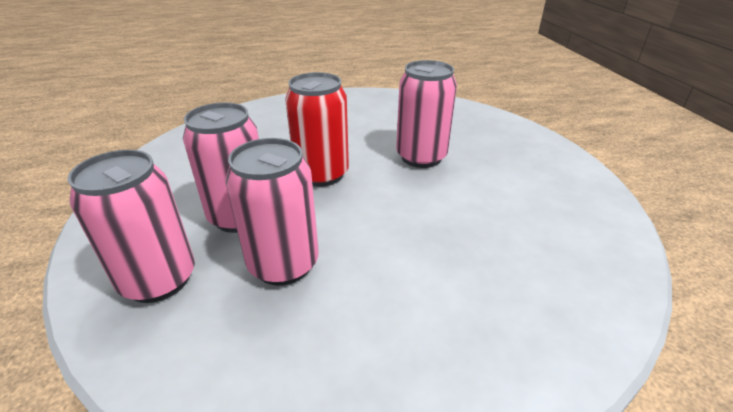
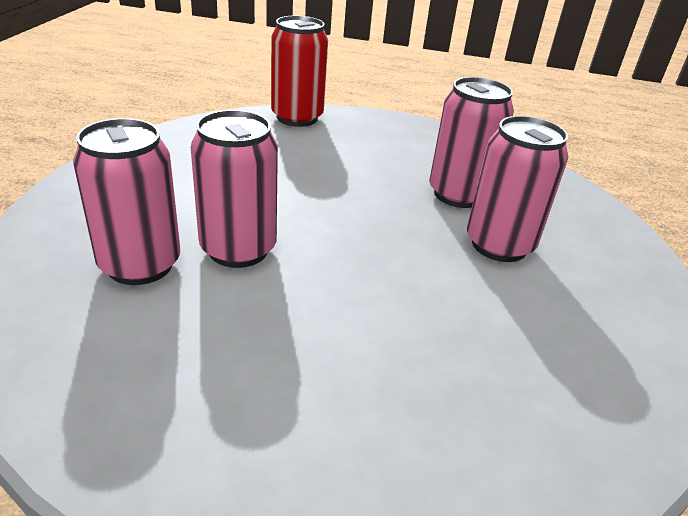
camera: 160 degrees left, 0 degrees up
(159, 280) = (564, 214): pink can -> pink can (140, 265)
(322, 174) = (389, 267): red can -> red can (297, 118)

